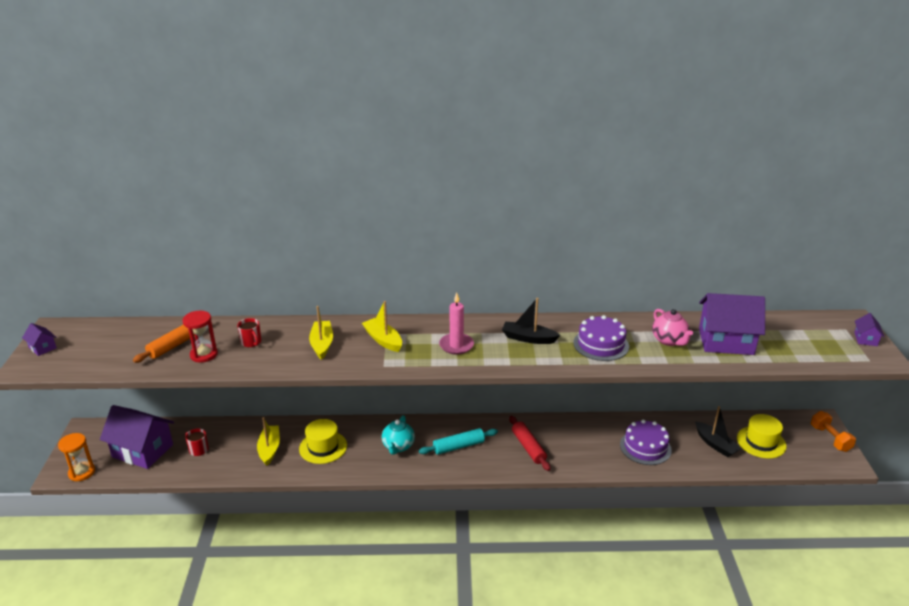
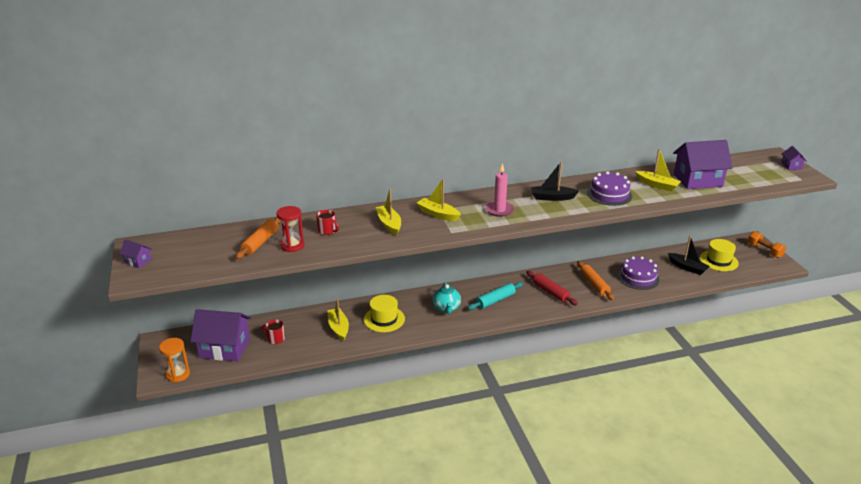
camera: 15 degrees left, 0 degrees up
(586, 447) = (594, 284): none -> orange rolling pin
(669, 340) = (657, 185): pink teapot -> yellow boat

